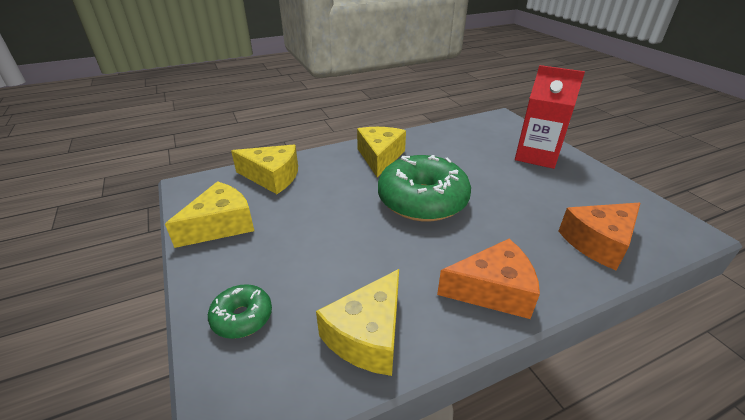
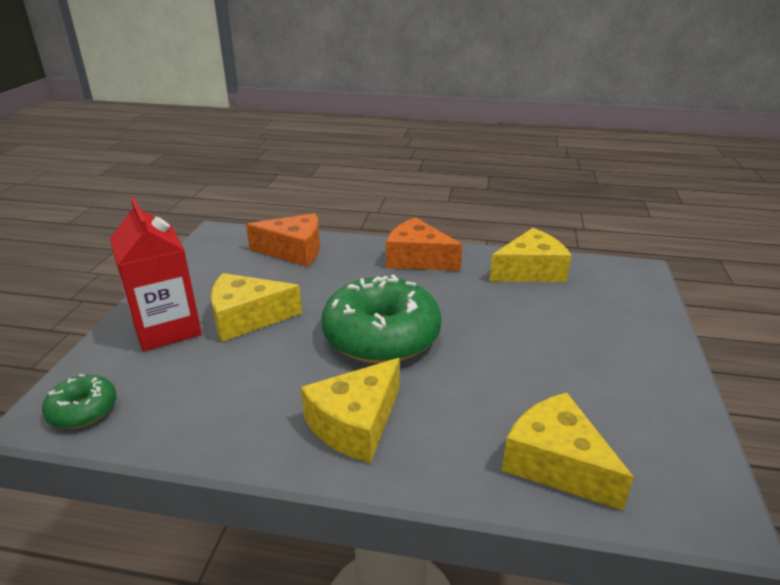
camera: 145 degrees left, 5 degrees down
(221, 225) = (649, 406): yellow cheese -> yellow cheese (247, 318)
(242, 317) = (626, 311): green donut -> green donut (83, 410)

